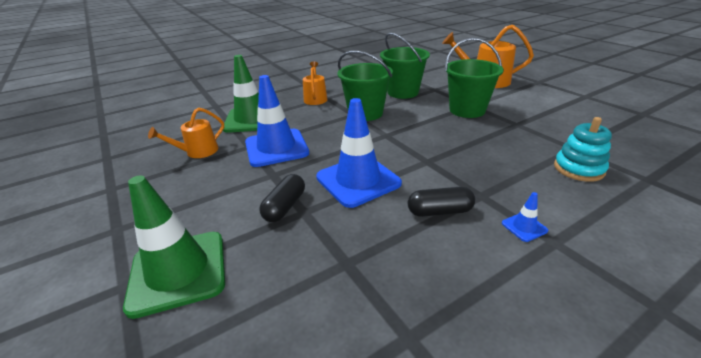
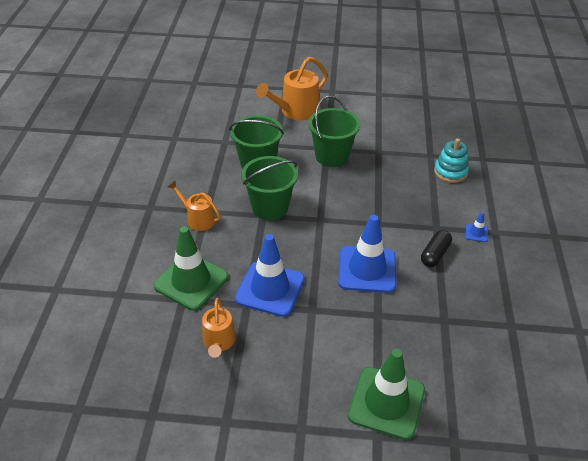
camera: 55 degrees left, 10 degrees up
(285, 207) = (362, 321): black capsule -> none

